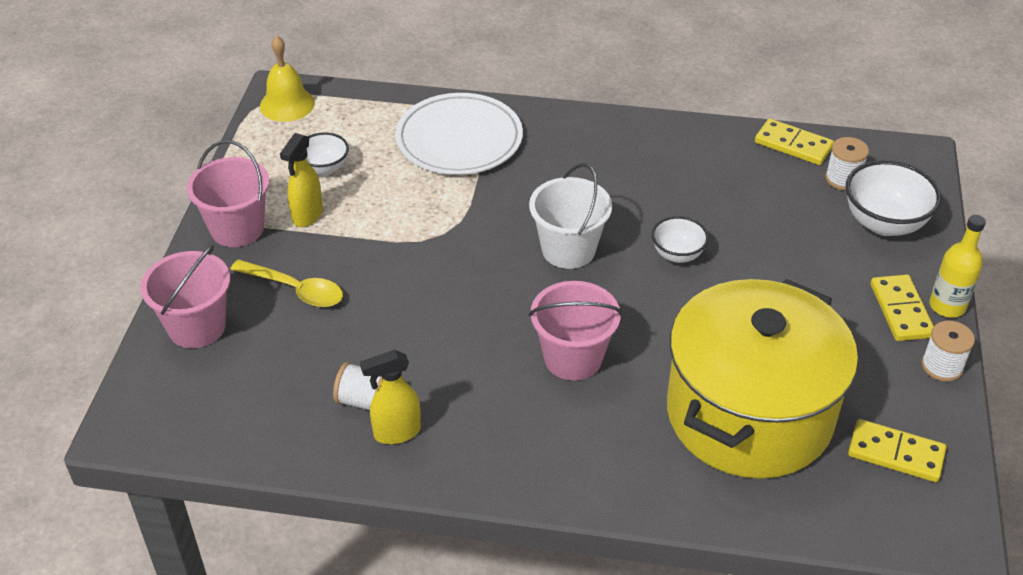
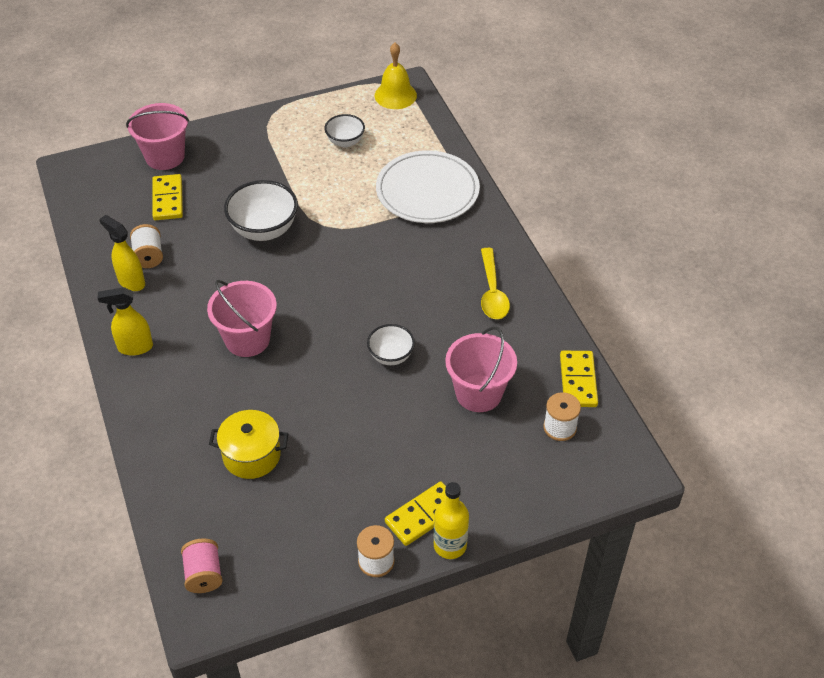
camera: 60 degrees right, 5 degrees up
(237, 229) = (259, 131): pink bucket -> pink bucket (478, 393)
(295, 289) = (223, 182): yellow spoon -> yellow spoon (492, 292)
(307, 216) = (294, 155): yellow spray bottle -> yellow spray bottle (135, 347)
(568, 250) = (353, 294): white bucket -> none
(749, 414) = (251, 455): yellow pot -> yellow pot, size x0.44
(884, 223) = (523, 472): white bowl -> white bowl (264, 230)
(896, 453) = (263, 557): yellow domino -> yellow domino (168, 199)
(896, 513) = (204, 574): none -> pink spool

